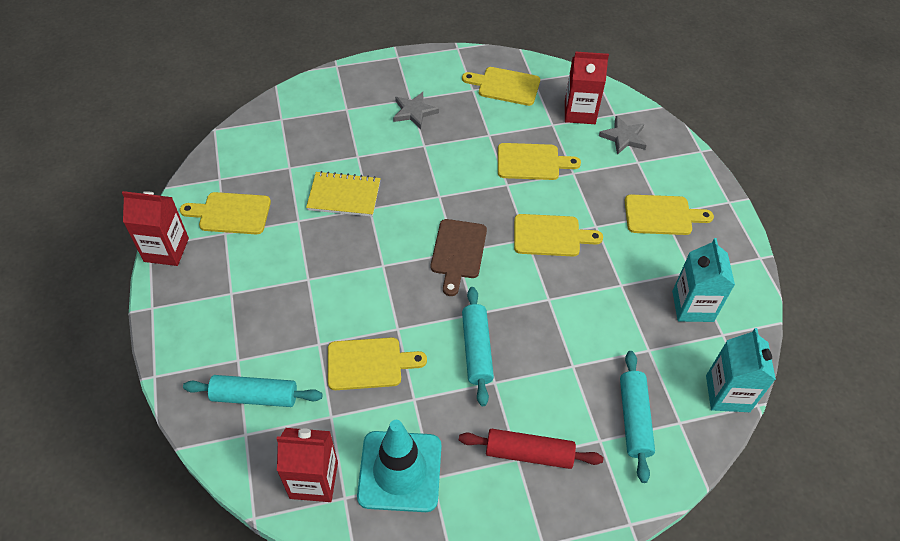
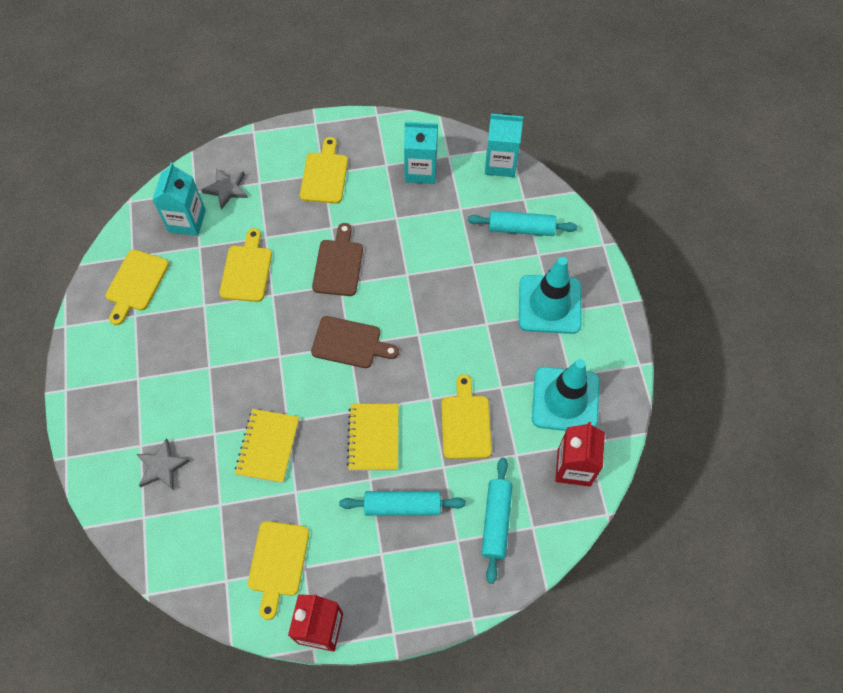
camera: 85 degrees left, 10 degrees up
(352, 279) = (373, 438): none -> yellow notebook
(414, 112) = (158, 375): grey star -> grey star (162, 466)
(476, 350) = (455, 335): turquoise rolling pin -> turquoise rolling pin (402, 506)
(529, 453) = (549, 304): red rolling pin -> turquoise traffic cone
(551, 236) = (338, 264): yellow cutting board -> brown cutting board
(579, 112) = (187, 221): red carton -> turquoise carton

